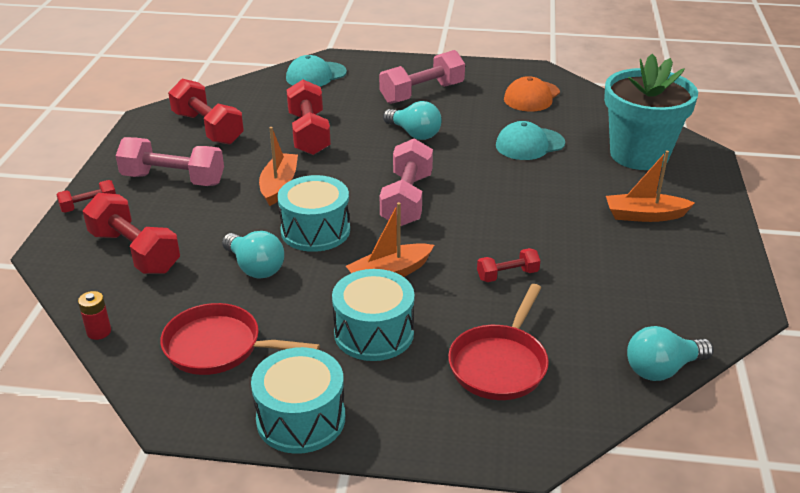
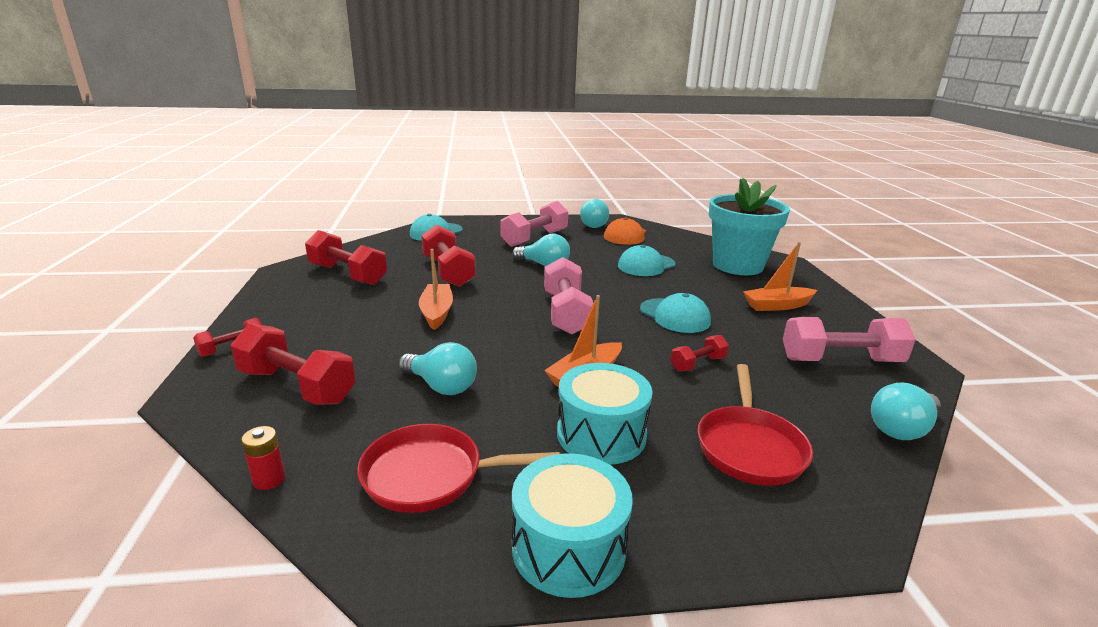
camera: 15 degrees left, 10 degrees down
(173, 179) = (324, 317): pink dumbbell -> pink dumbbell (840, 360)
(315, 230) = (490, 346): turquoise drum -> none
(504, 77) = (595, 225): none -> turquoise light bulb
(519, 216) = (674, 316): none -> turquoise cap

